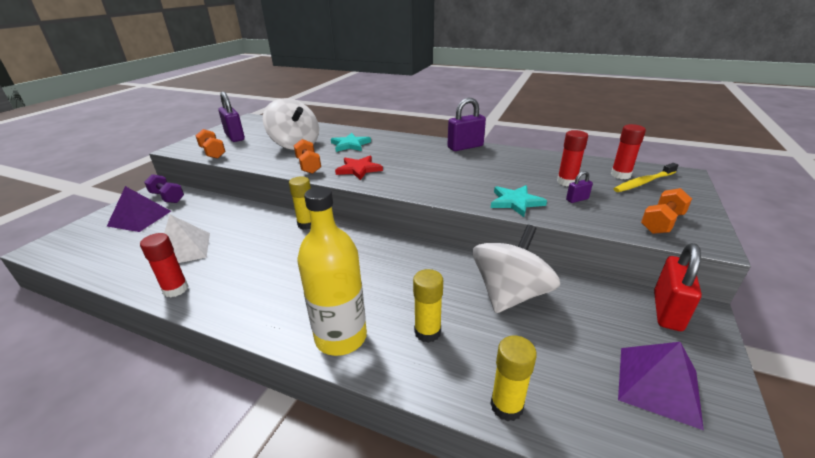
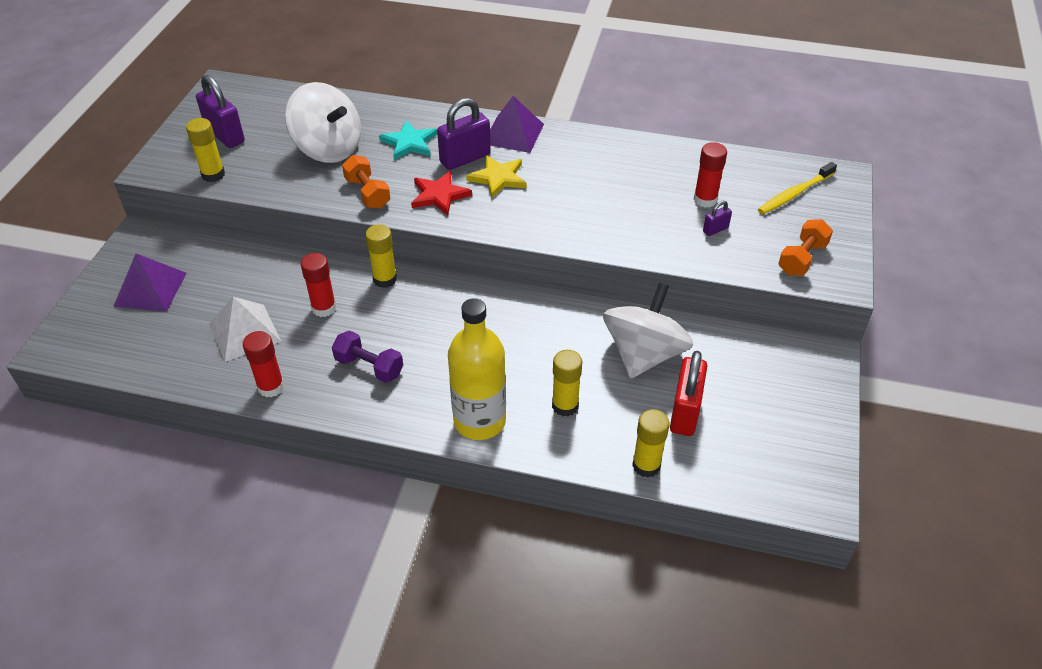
camera: 10 degrees left, 15 degrees up
(167, 197) = (164, 248): purple dumbbell -> purple dumbbell (369, 367)
(213, 153) = (213, 175): orange dumbbell -> yellow glue stick
(405, 163) = (498, 178): none -> yellow star
(465, 147) = (573, 138): purple padlock -> purple padlock (465, 158)
(515, 202) = (645, 240): turquoise star -> none
(620, 175) = (770, 182): red glue stick -> red glue stick (324, 308)
(658, 385) = (776, 431): purple pyramid -> purple pyramid (513, 133)
(667, 311) = (798, 357): red padlock -> red padlock (685, 412)

